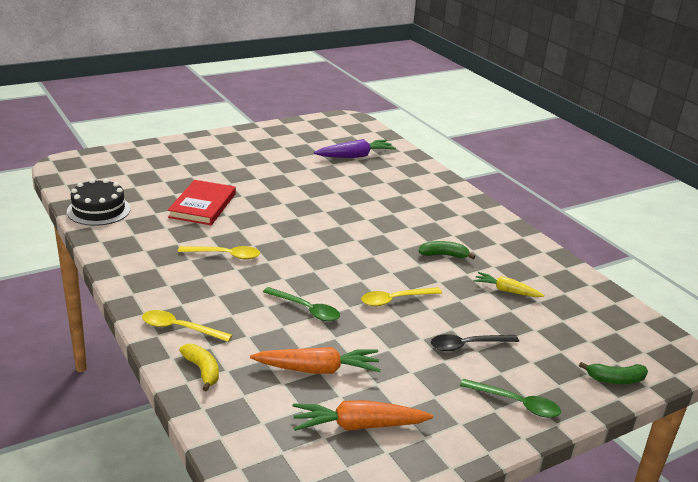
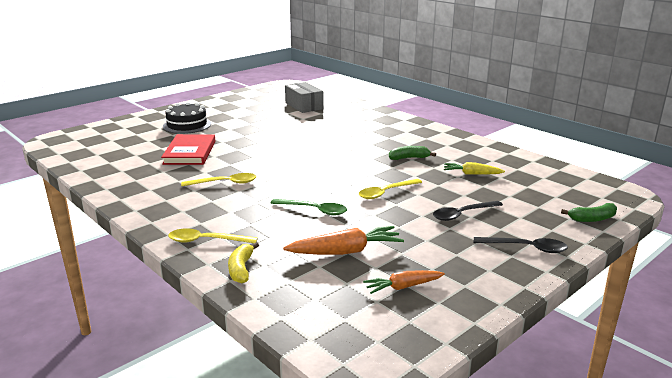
camera: 10 degrees left, 5 degrees down
(98, 210) = (96, 167): black cake -> black cake (187, 125)
(202, 370) = (241, 269): yellow banana -> yellow banana turned 135 degrees counterclockwise
(355, 156) = (304, 106): purple carrot -> grey box
(358, 426) = (403, 287): orange carrot -> orange carrot, size x0.64
(516, 403) = (526, 248): green spoon -> black spoon

